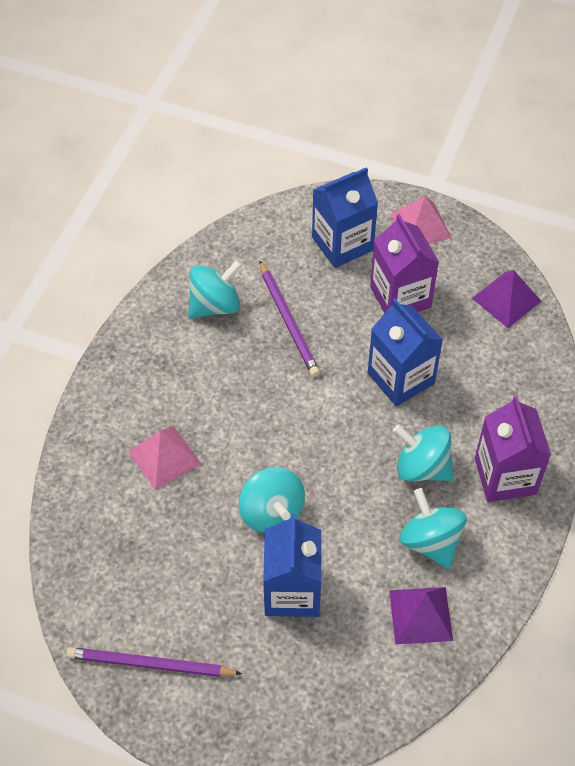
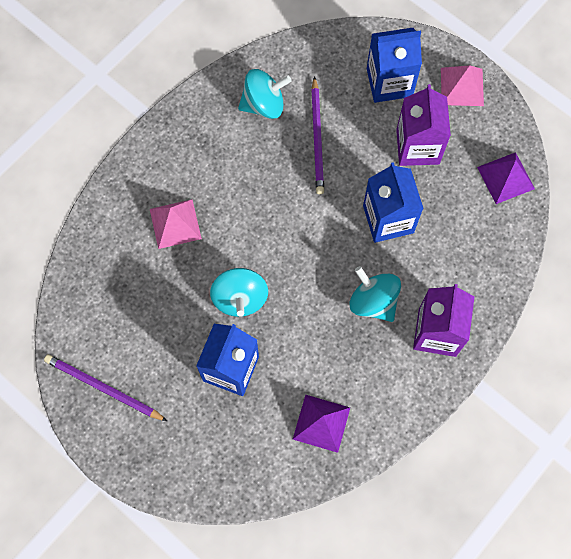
camera: 20 degrees right, 15 degrees up
(430, 541) = (354, 366): turquoise spinning top -> none

